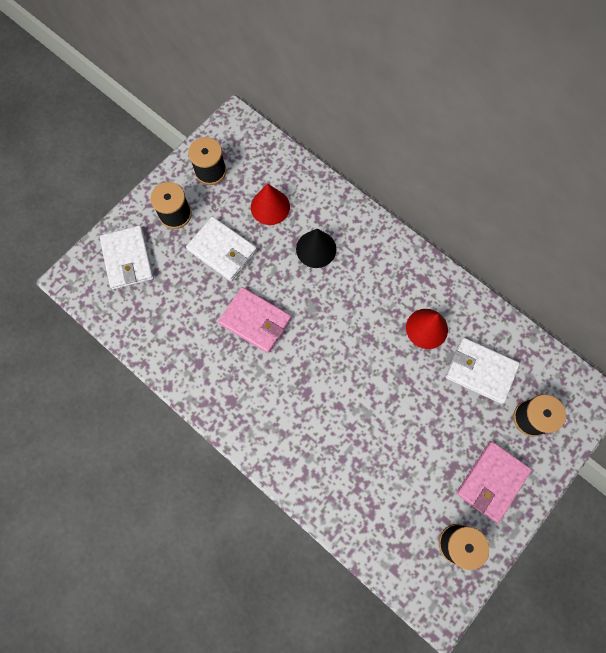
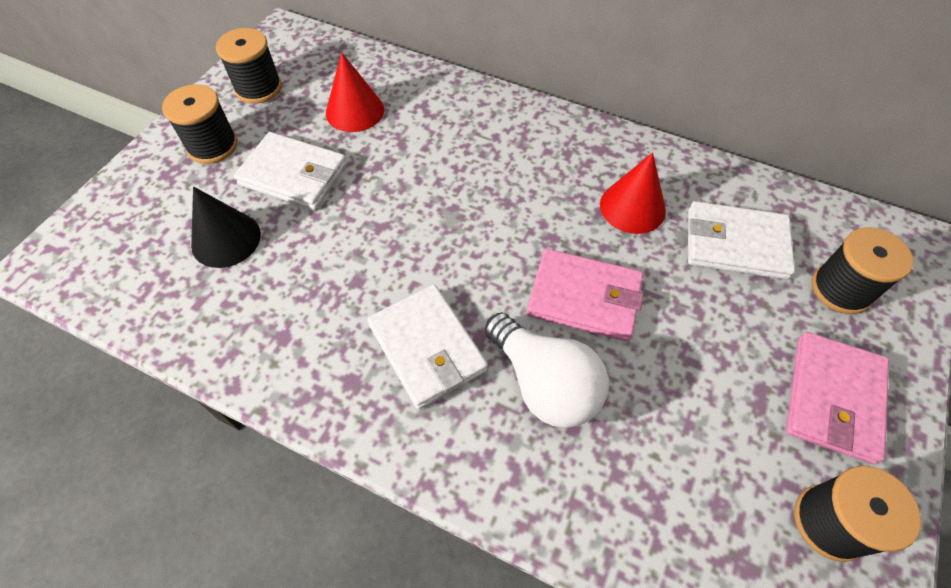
camera: 15 degrees left, 15 degrees down
(128, 259) = (141, 216): white wallet -> white wallet (427, 348)
(255, 321) = (366, 255): pink wallet -> pink wallet (584, 298)
(316, 249) = (435, 145): black cone -> black cone (226, 239)
(335, 430) = (544, 383): none -> white light bulb

